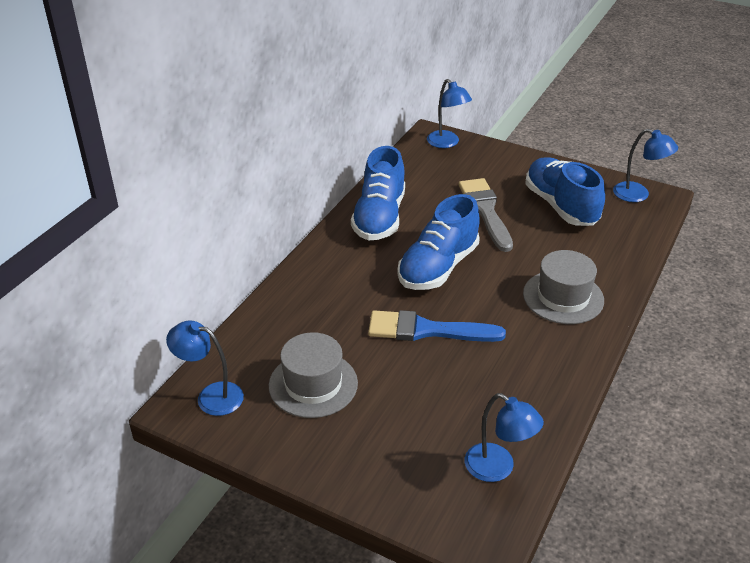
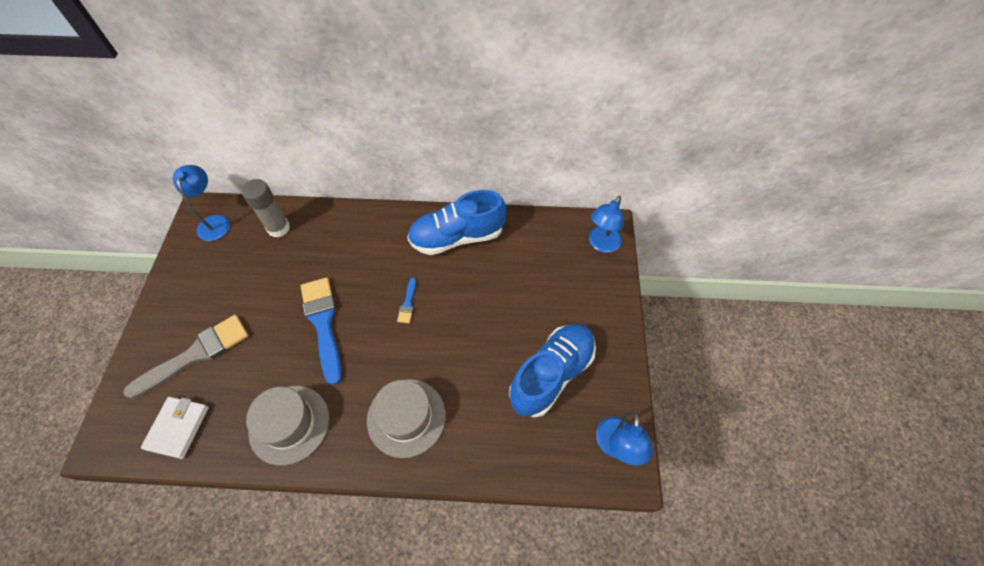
camera: 65 degrees right, 20 degrees up
(267, 341) = (278, 228): none -> grey glue stick
(313, 384) = (241, 273): grey hat -> grey hat (289, 424)
(438, 267) = (408, 303): blue shoe -> blue brush
(485, 211) = (508, 312): grey brush -> grey brush (196, 354)
(498, 468) = (178, 428): blue lamp -> white wallet

